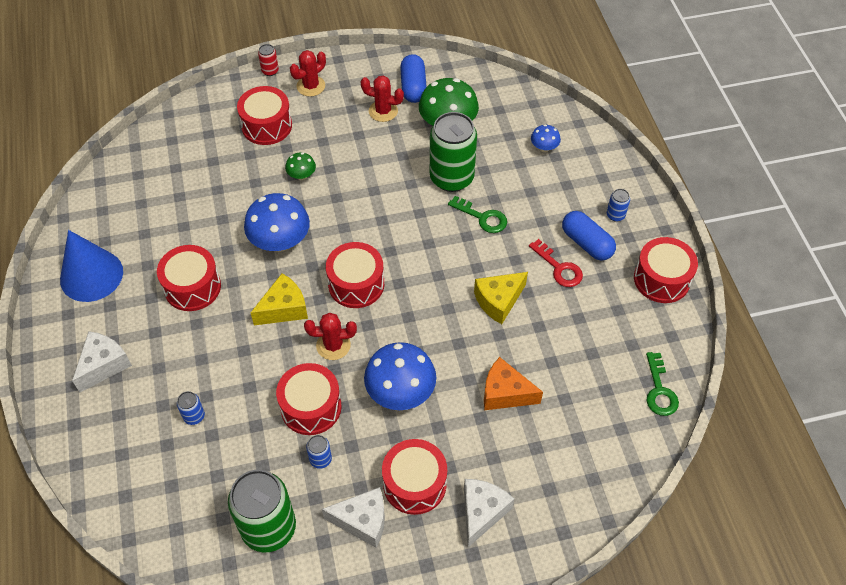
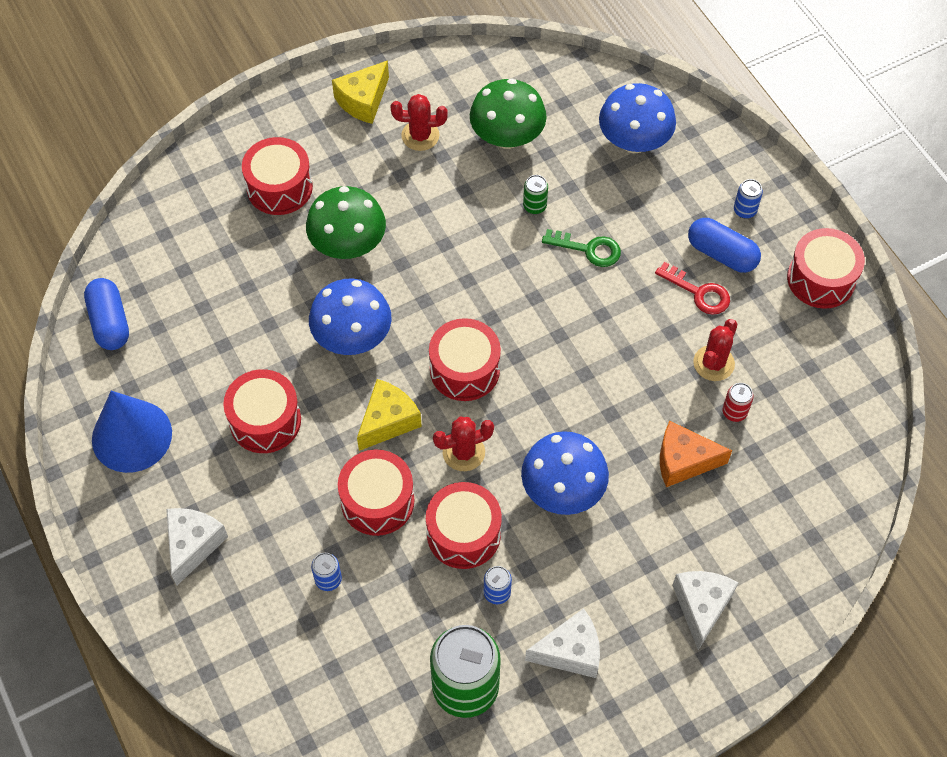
camera: 15 degrees left, 5 degrees up
(270, 71) = (256, 111): red can -> red can (734, 412)
(302, 175) = (348, 244): green mushroom -> green mushroom, size x2.03
(311, 86) = (316, 121): red cactus -> red cactus (713, 363)
(413, 87) = (447, 94): blue capsule -> blue capsule (110, 322)
(414, 484) = (615, 593): red drum -> red drum (377, 501)
(451, 178) = (534, 206): green can -> green can, size x0.42
(498, 301) = (641, 351): yellow cheese -> yellow cheese (363, 101)
(544, 147) = (634, 141): blue mushroom -> blue mushroom, size x2.03
(659, 390) = (856, 414): green key -> none

